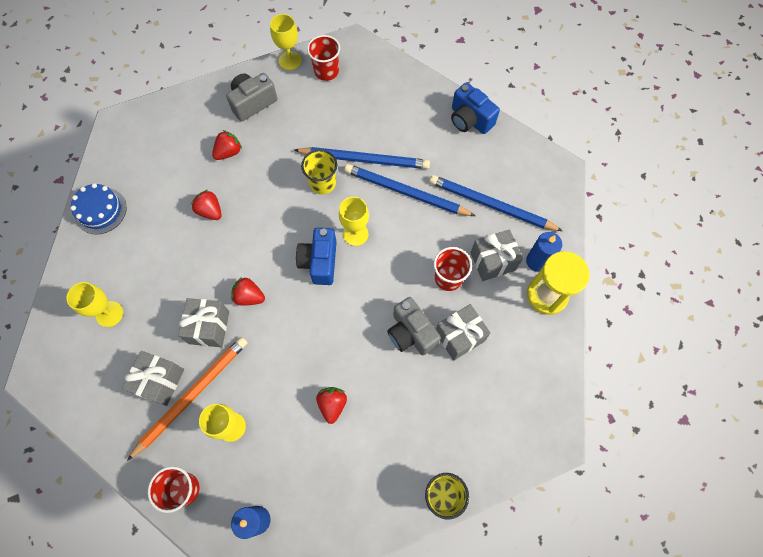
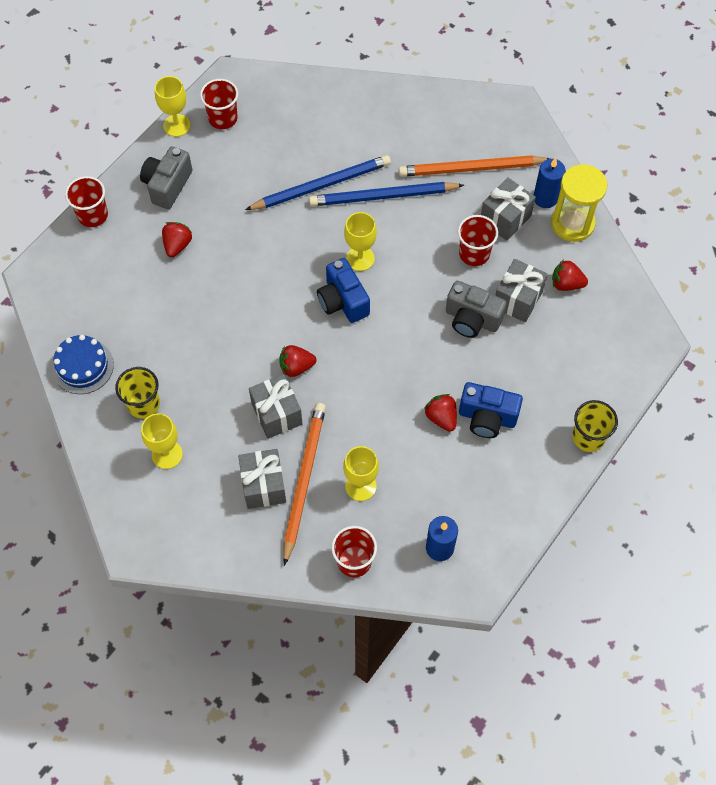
camera: 30 degrees left, 5 degrees down
(186, 99) = (93, 215): none -> red cup
(210, 211) = (199, 309): red strawberry -> red strawberry (566, 284)
(322, 183) = (295, 228): yellow cup -> yellow cup (143, 404)
(470, 119) = (399, 98): blue camera -> blue camera (487, 417)
(491, 205) = (471, 169): blue pencil -> orange pencil

